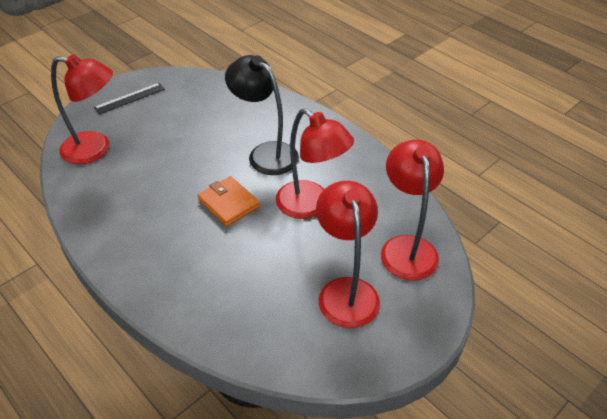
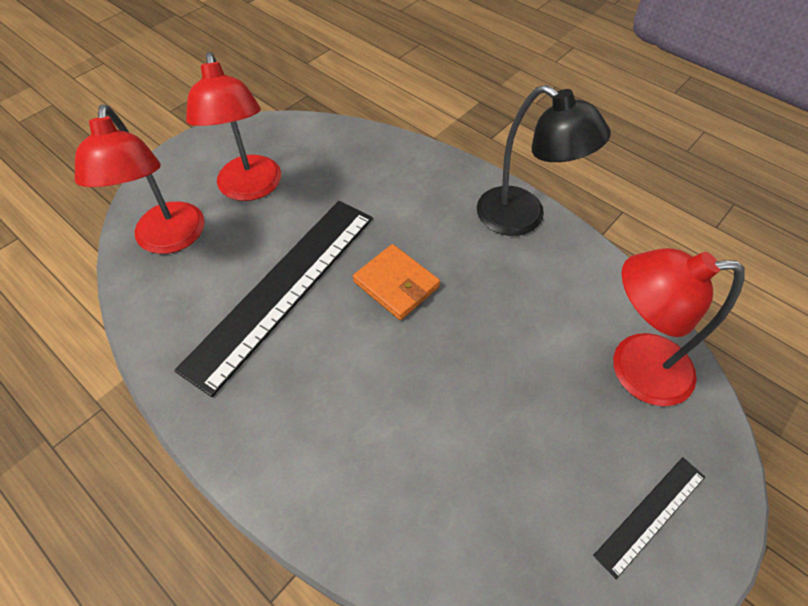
camera: 175 degrees right, 10 degrees up
(265, 153) = (354, 381): black lamp -> black lamp (523, 218)
(311, 206) = (283, 288): red lamp -> black ruler

